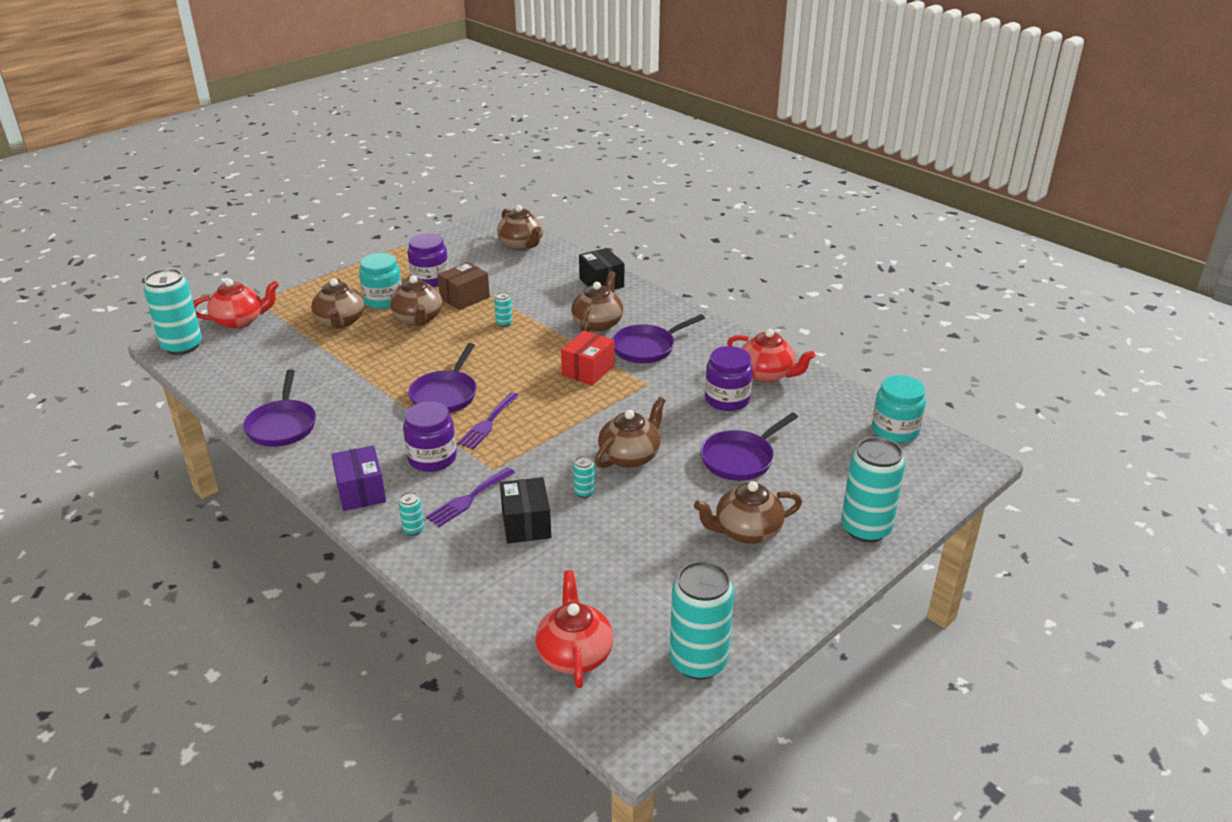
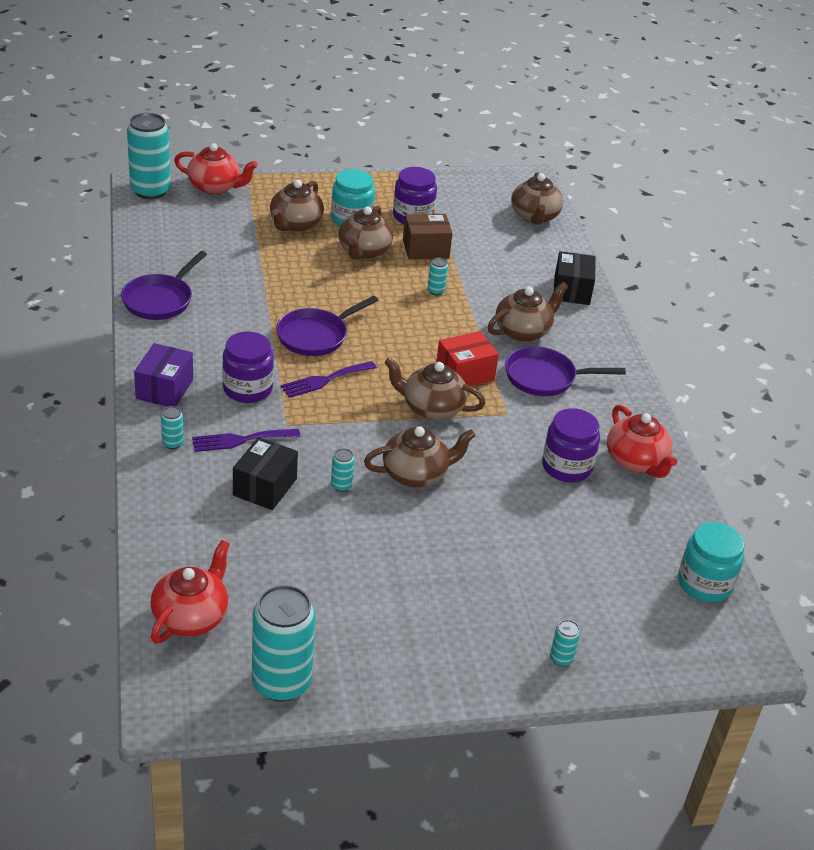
camera: 30 degrees right, 5 degrees up
(740, 459) = (515, 529): purple pan -> none
(746, 531) = (445, 598): brown teapot -> brown teapot (431, 408)
(865, 529) = (561, 658): turquoise can -> turquoise can, size x0.42

